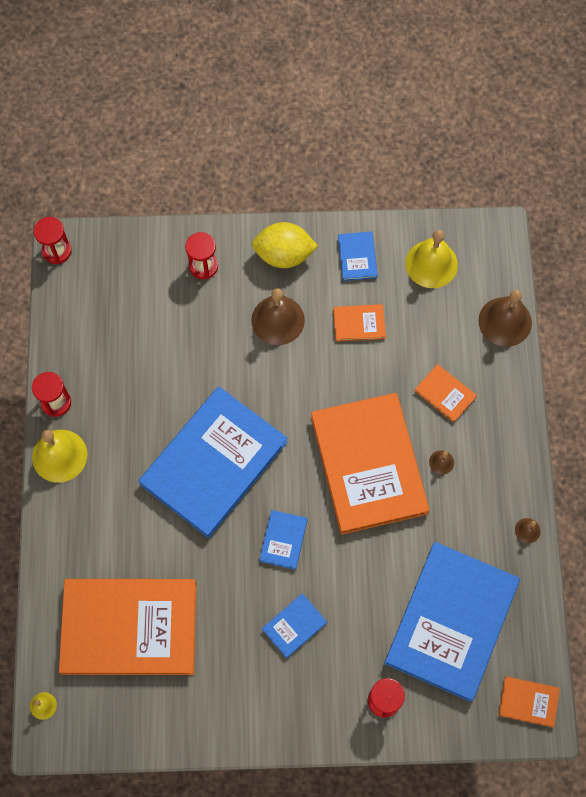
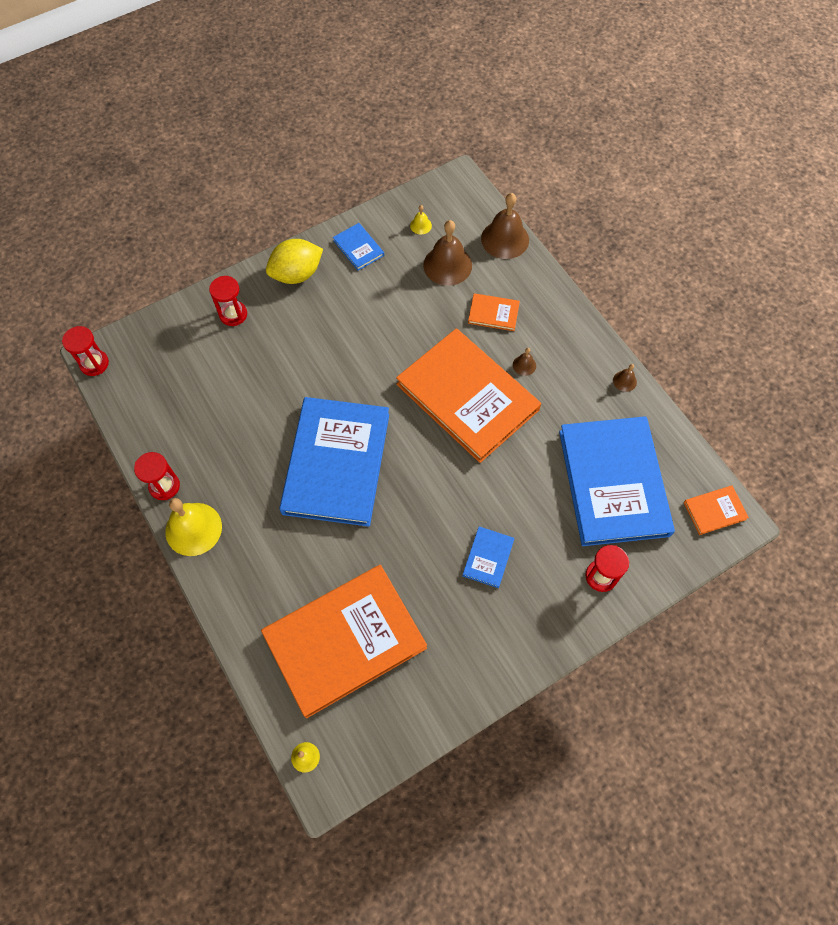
camera: 30 degrees left, 5 degrees down
(278, 320) = (322, 325): brown bell -> brown bell (447, 265)
(283, 540) = (435, 493): blue book -> none
(359, 323) = (391, 295): orange book -> none
(431, 264) = (421, 225): yellow bell -> yellow bell, size x0.46

